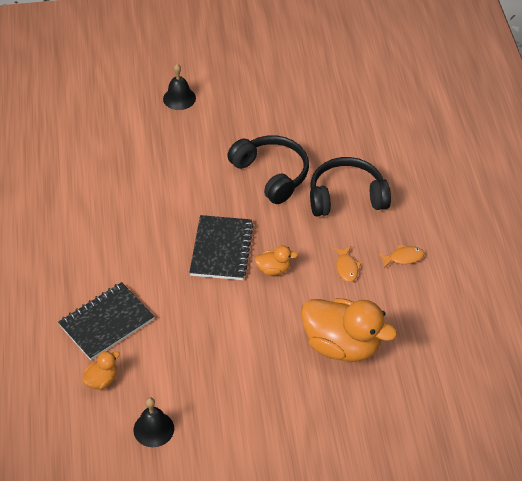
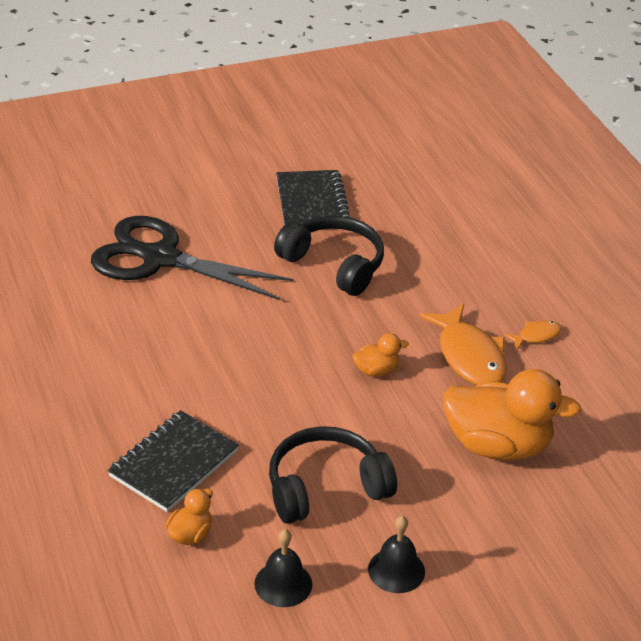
camera: 15 degrees left, 10 degrees down
(146, 152) = (160, 258): none -> black scissors
(179, 98) = (184, 194): black bell -> black bell (396, 570)
(221, 249) = (299, 357): black notebook -> black notebook (312, 203)
(346, 197) = (438, 278): black headphones -> black headphones (325, 487)
(346, 267) = (469, 356): orange fish -> orange fish, size x2.04

